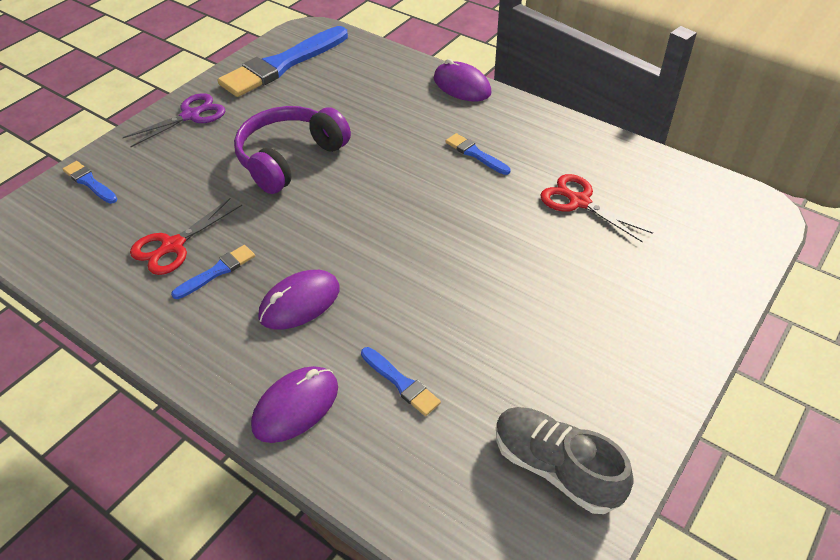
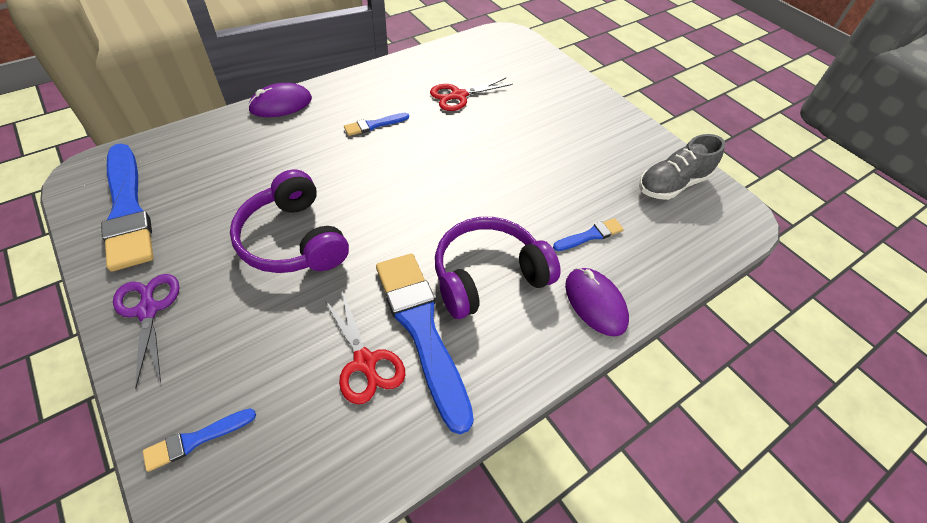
camera: 75 degrees left, 5 degrees up
(217, 271) = (421, 329): blue brush -> blue brush, size x2.21
(299, 303) = (488, 276): purple mouse -> purple headphones

